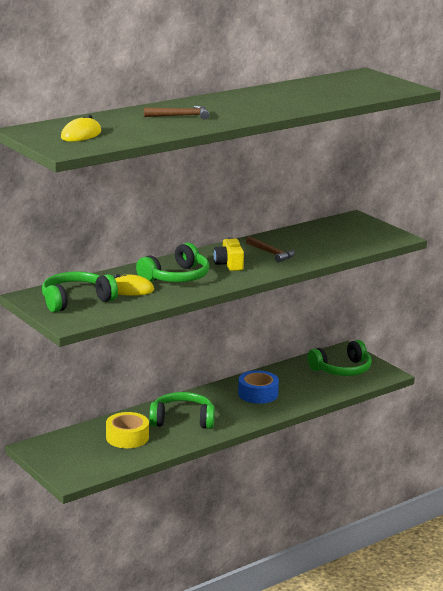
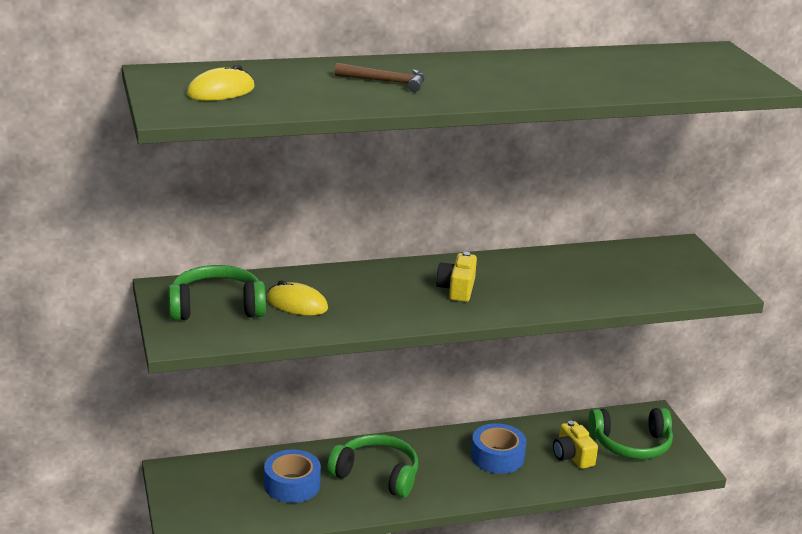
camera: 20 degrees right, 5 degrees up
(127, 437) = (292, 485): yellow tape -> blue tape
(176, 277) = (372, 296): green headphones -> none
(271, 253) = (527, 282): brown hammer -> none
(307, 383) = (572, 456): none -> yellow camera

